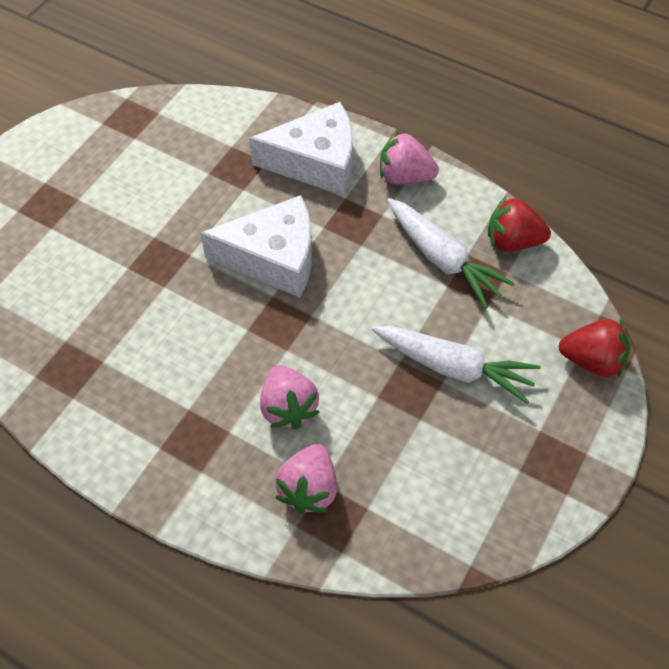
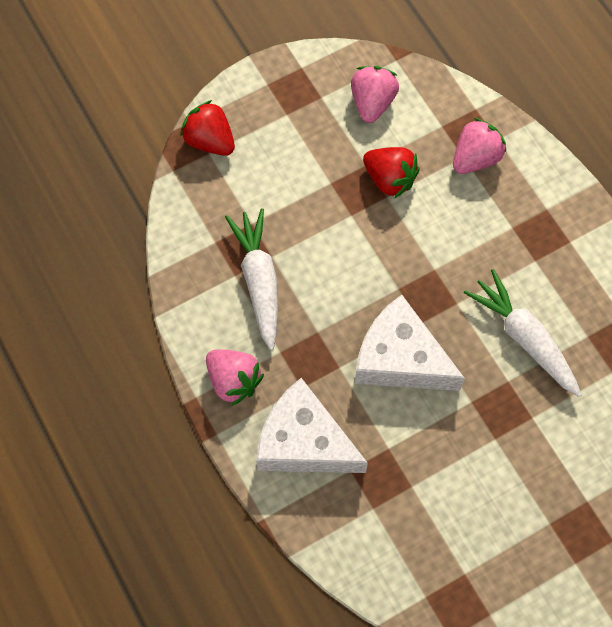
camera: 150 degrees left, 10 degrees up
(288, 407) = (458, 222): pink strawberry -> pink strawberry (372, 103)
(454, 367) = (315, 188): white carrot -> white carrot (523, 337)
(512, 241) = (190, 266): red strawberry -> red strawberry (389, 179)

